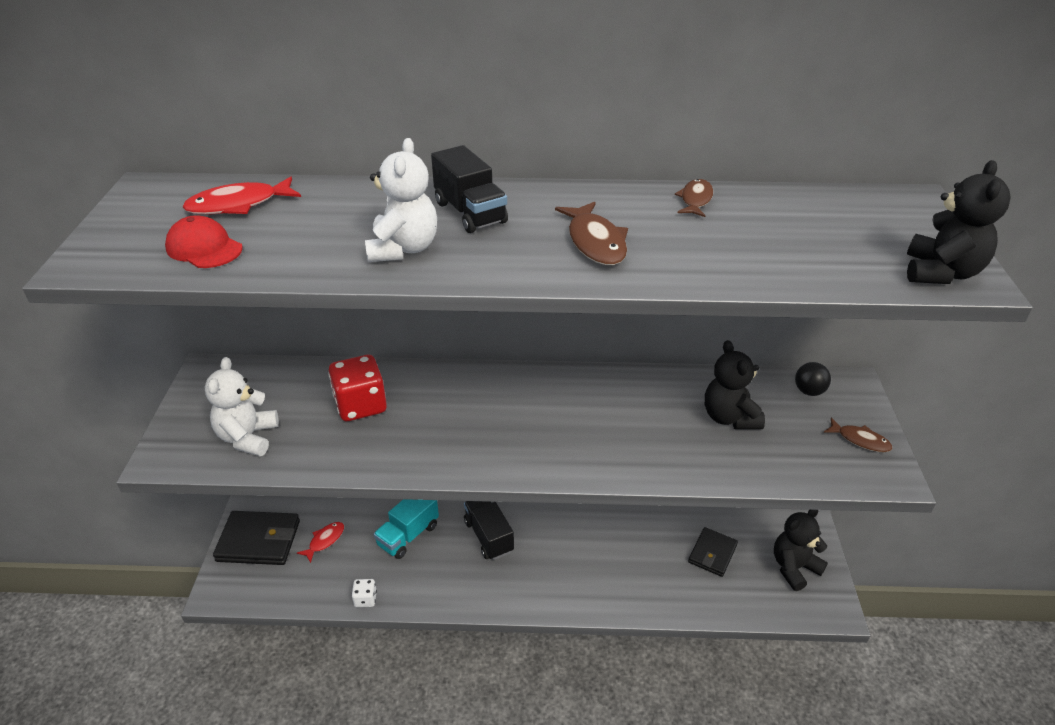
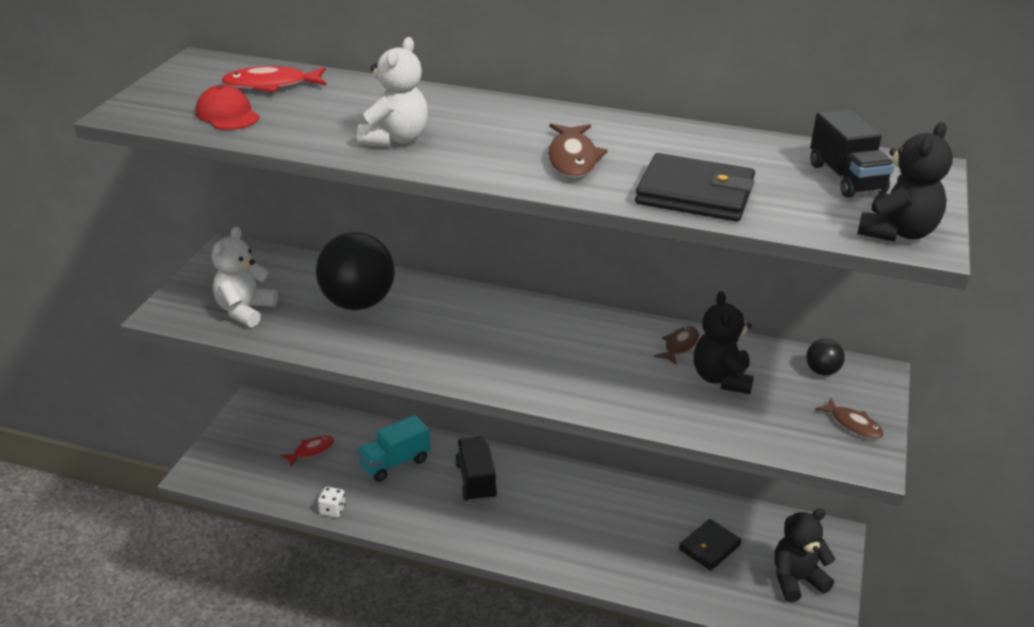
camera: 15 degrees right, 5 degrees down
(259, 541) = (248, 438): black wallet -> black wallet (695, 194)
(360, 405) = (357, 303): red dice -> black ball
(470, 213) = (472, 119): black truck -> black truck (846, 178)
(695, 200) = (695, 138): brown fish -> brown fish (679, 346)

